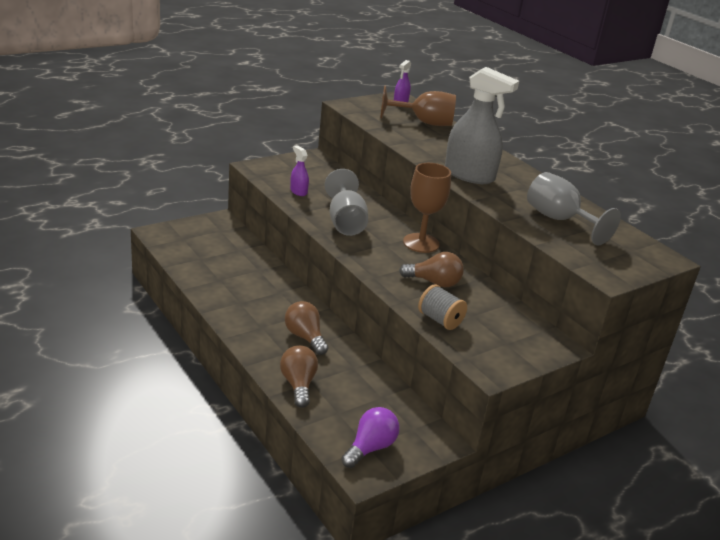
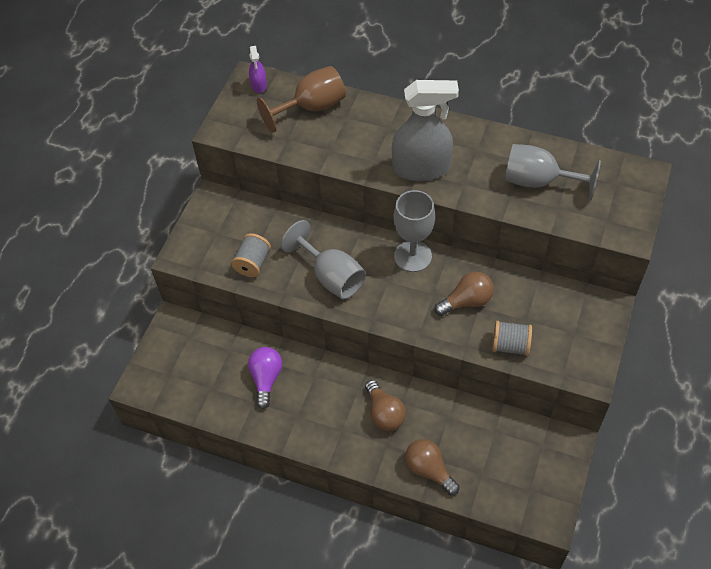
camera: 30 degrees left, 25 degrees up
(298, 191) = (253, 263): purple spray bottle -> grey spool
(305, 337) = (384, 413): brown light bulb -> brown light bulb turned 135 degrees counterclockwise
(370, 448) = (533, 490): purple light bulb -> purple light bulb (266, 379)
(421, 243) = (413, 256): brown goblet -> grey goblet

